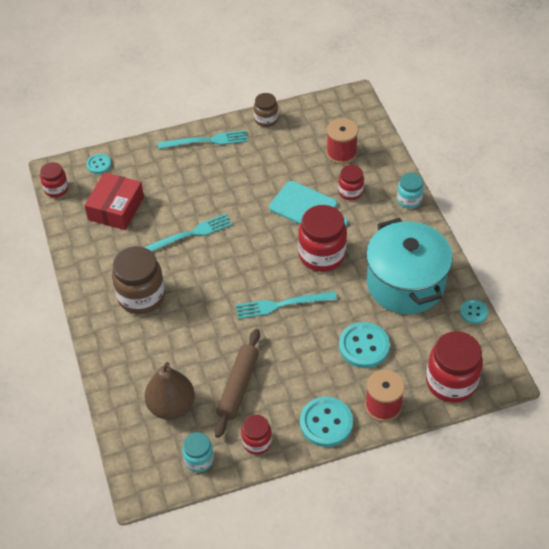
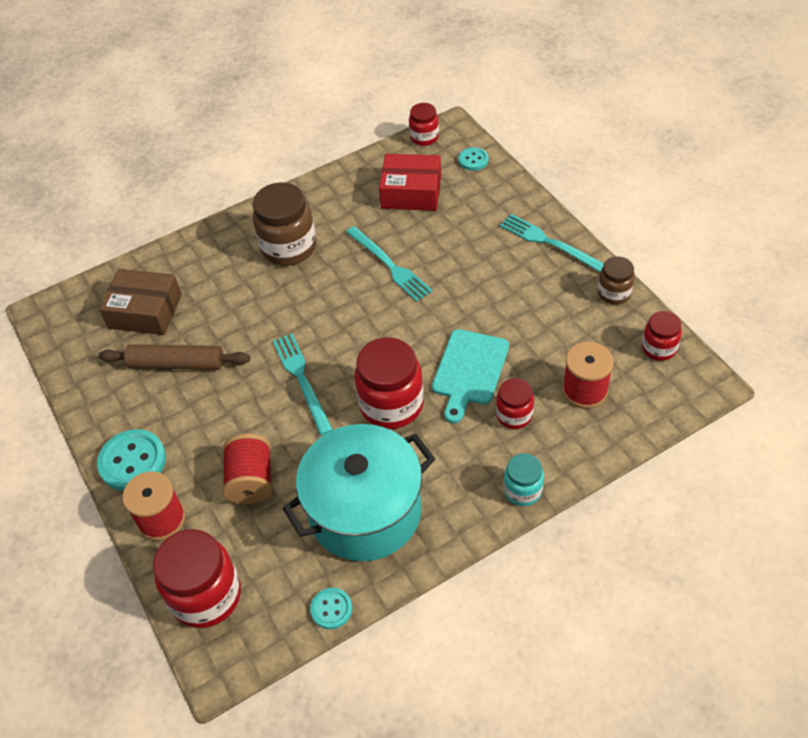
camera: 80 degrees right, 0 degrees up
(171, 406) = (145, 311): brown pear -> brown box
(199, 460) = (79, 352): turquoise jar -> none
(206, 141) = (549, 243): turquoise fork -> turquoise fork turned 150 degrees clockwise
(257, 442) = (103, 398): red jar -> red jar (659, 348)
(364, 346) = (251, 481): turquoise button -> red spool

